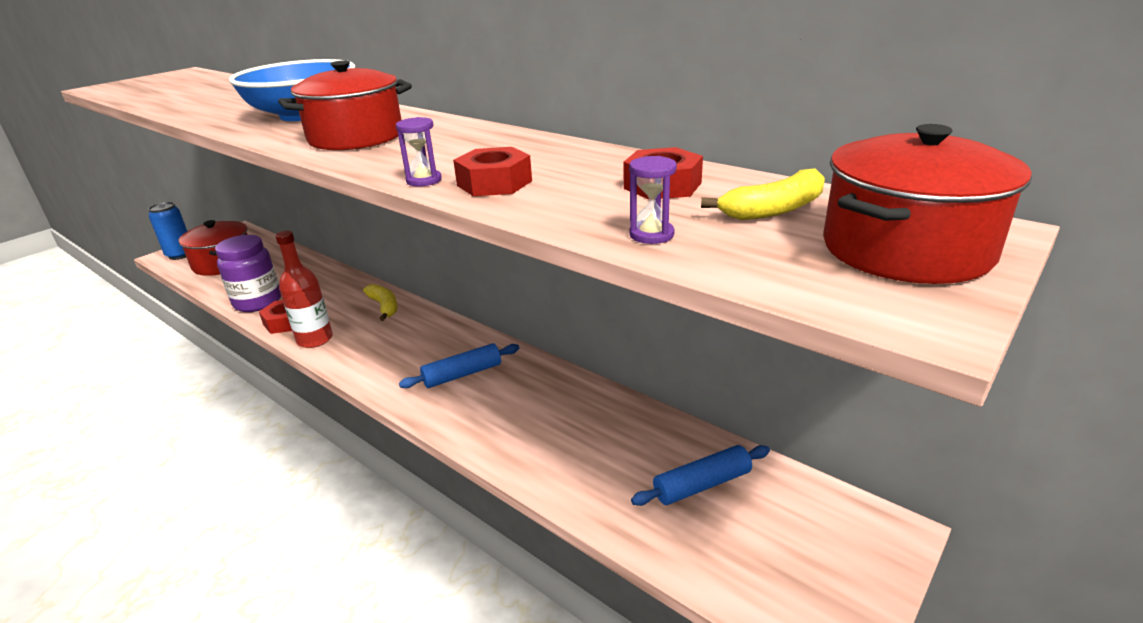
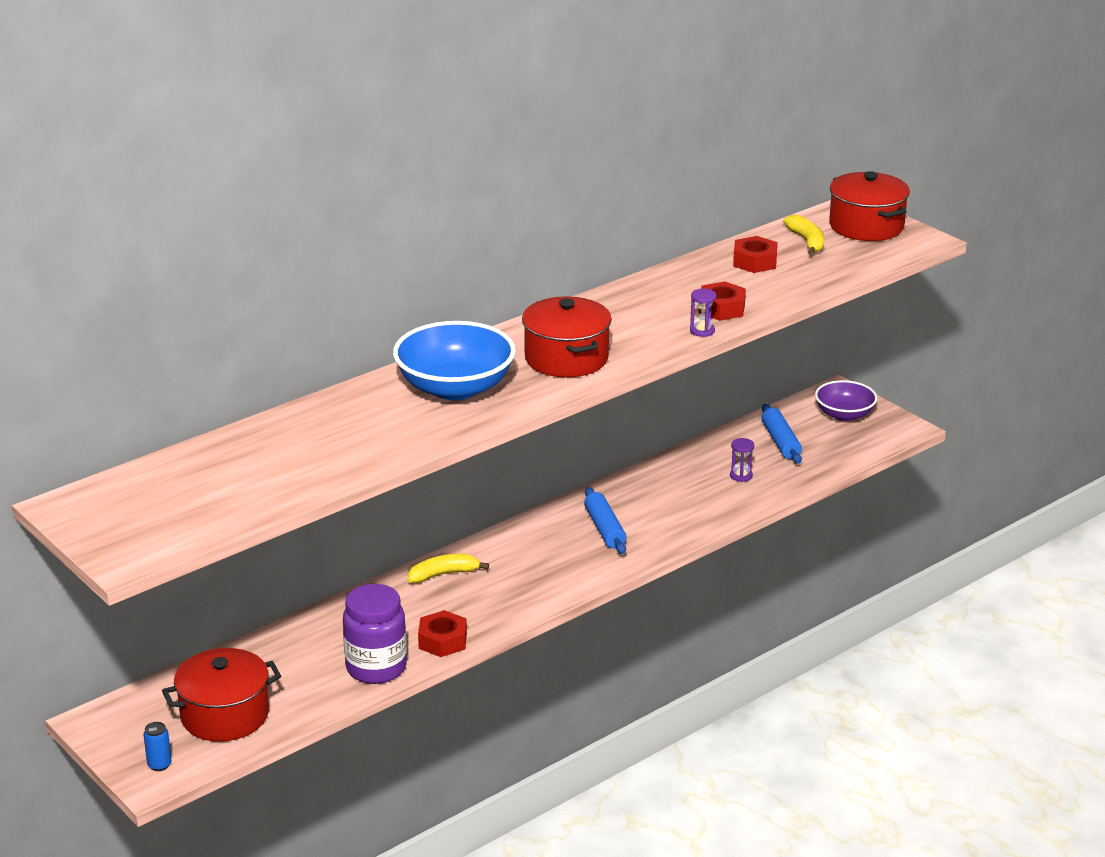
camera: 80 degrees left, 0 degrees up
(180, 255) = (159, 765): blue can -> blue can, size x0.56
(315, 339) = (495, 617): red bottle -> none
(651, 235) = (826, 275): purple hourglass -> purple hourglass (741, 476)
(823, 549) = (844, 415): none -> purple bowl

